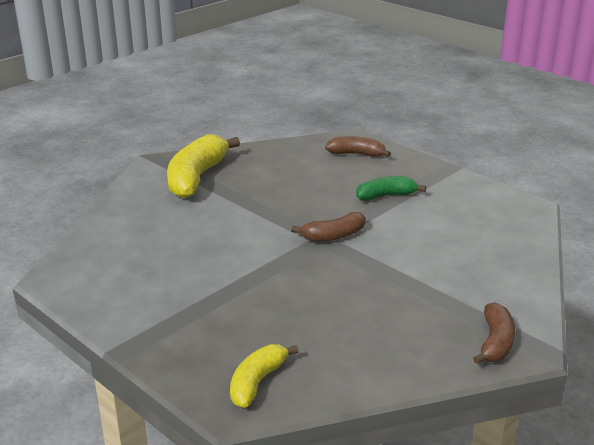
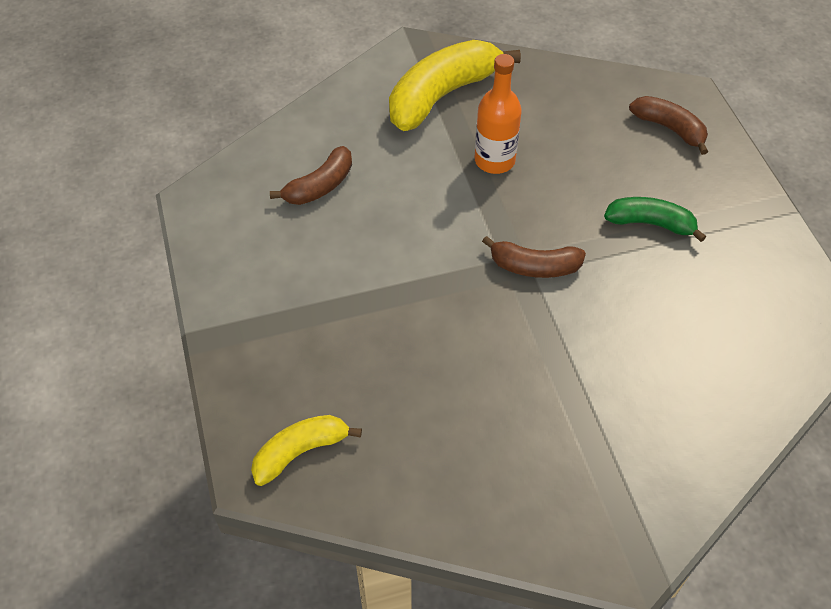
camera: 30 degrees right, 25 degrees up
(260, 197) = (494, 160): none -> orange bottle
(495, 342) = (597, 530): brown banana -> brown banana (320, 186)

